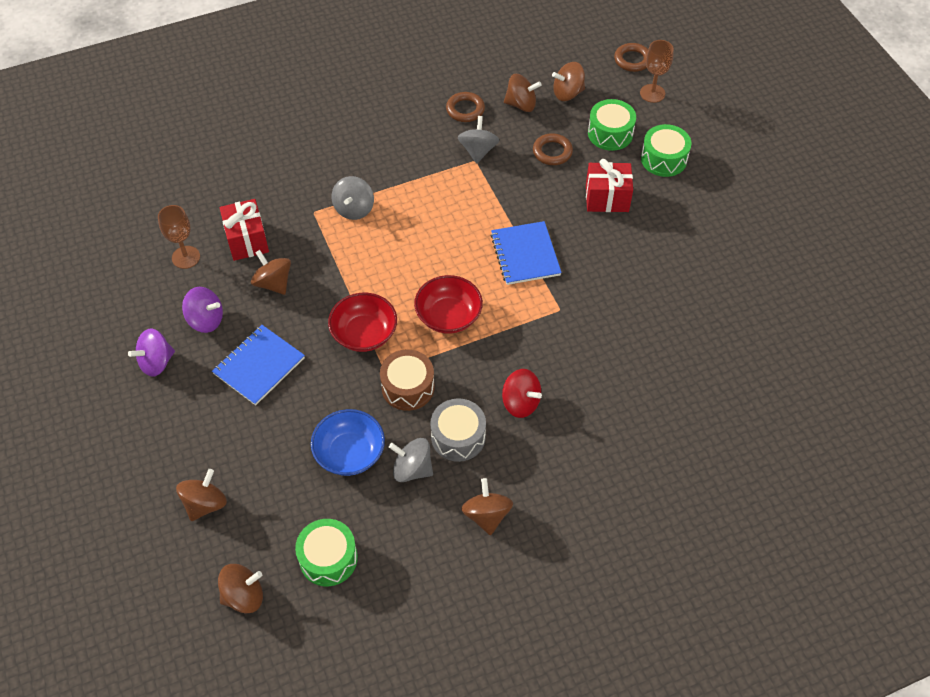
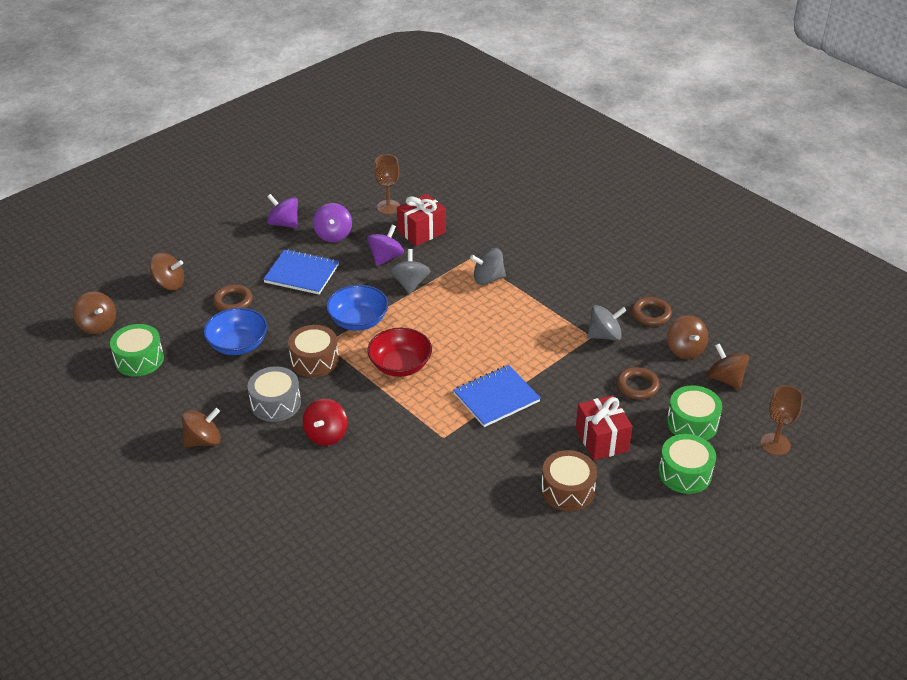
camera: 70 degrees right, 15 degrees down
(273, 283) = (386, 257): brown spinning top -> purple spinning top
(364, 334) = (358, 321): red bowl -> blue bowl
(412, 469) = (234, 384): grey spinning top -> grey spinning top (410, 283)
(632, 60) = (813, 417): brown ring -> brown ring (233, 301)
(656, 241) = (567, 490): none -> brown drum

